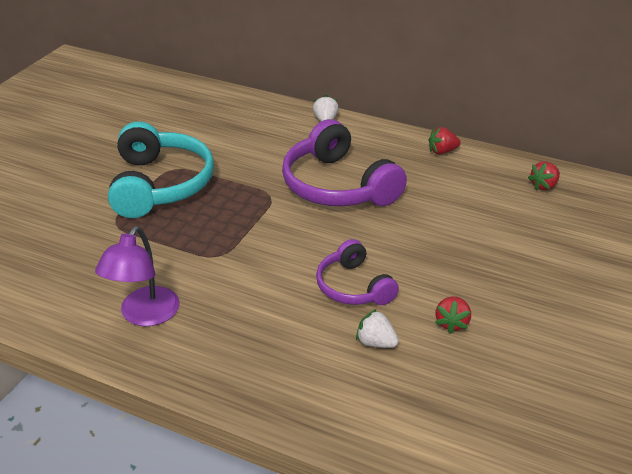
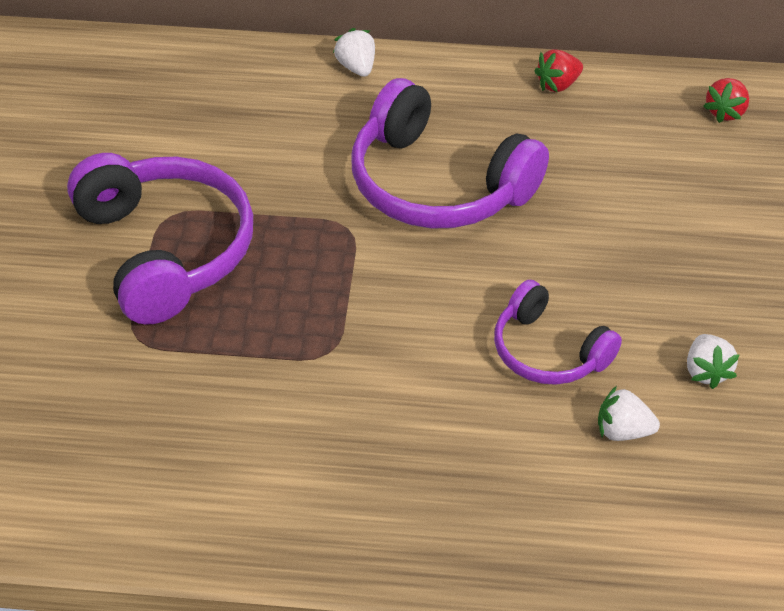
camera: 20 degrees left, 10 degrees up
(144, 315) = (278, 483): purple lamp -> none
(160, 185) = (165, 250): turquoise headphones -> purple headphones
(452, 323) = (706, 372): red strawberry -> white strawberry

